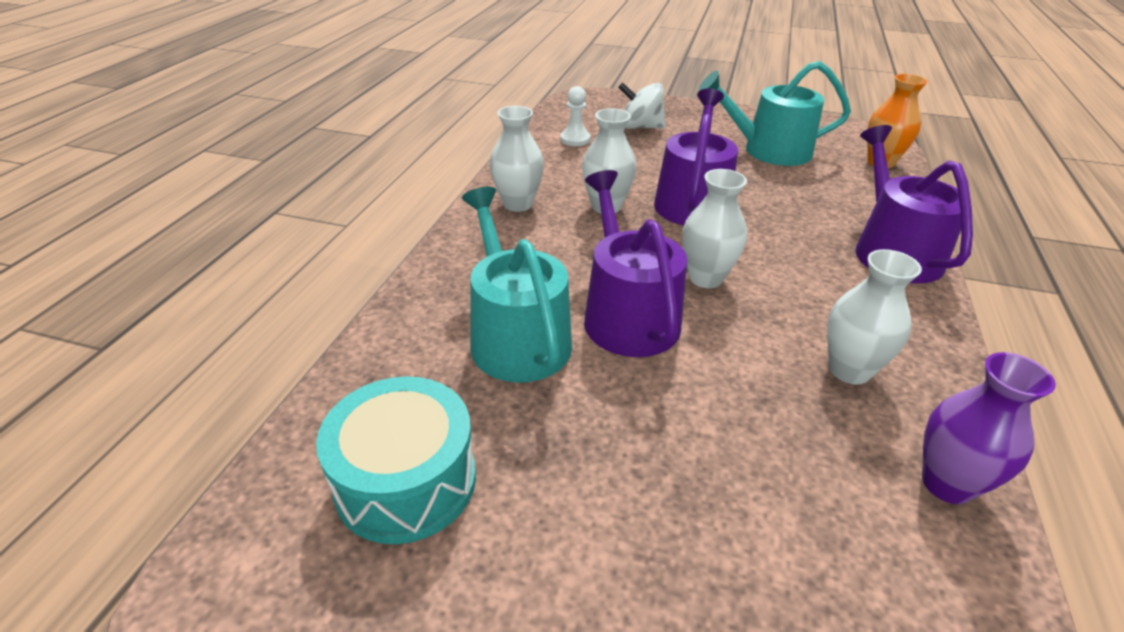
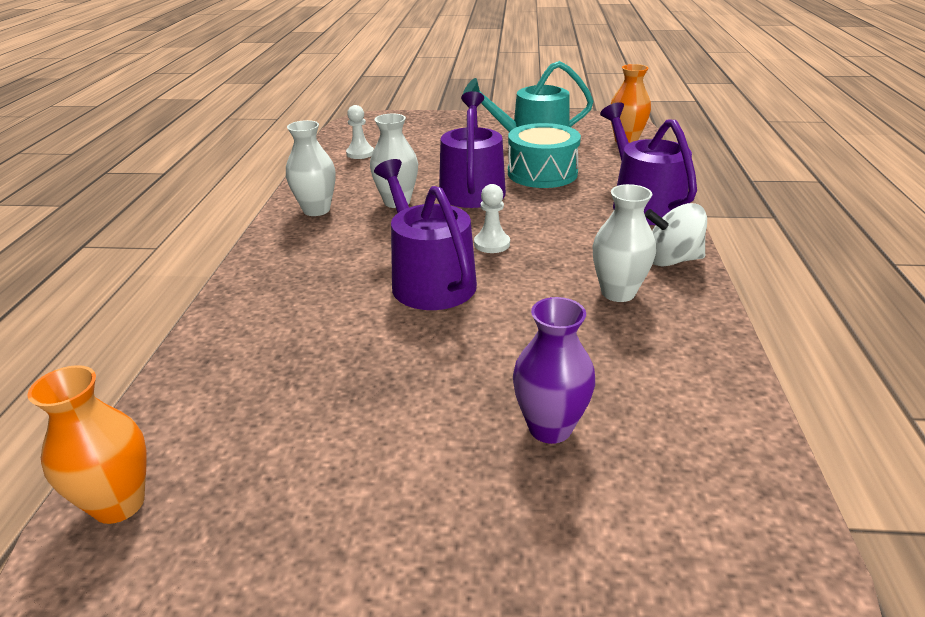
camera: 10 degrees left, 5 degrees down
(248, 549) = (119, 504): none -> orange vase
(406, 481) = (254, 430): turquoise drum -> turquoise drum (542, 173)
(516, 336) = (333, 309): turquoise watering can -> none
(640, 127) = (417, 137): white spinning top -> white spinning top (671, 260)
(705, 278) = (492, 244): white vase -> white pawn
(947, 484) = (701, 357): purple vase -> purple vase (550, 427)

